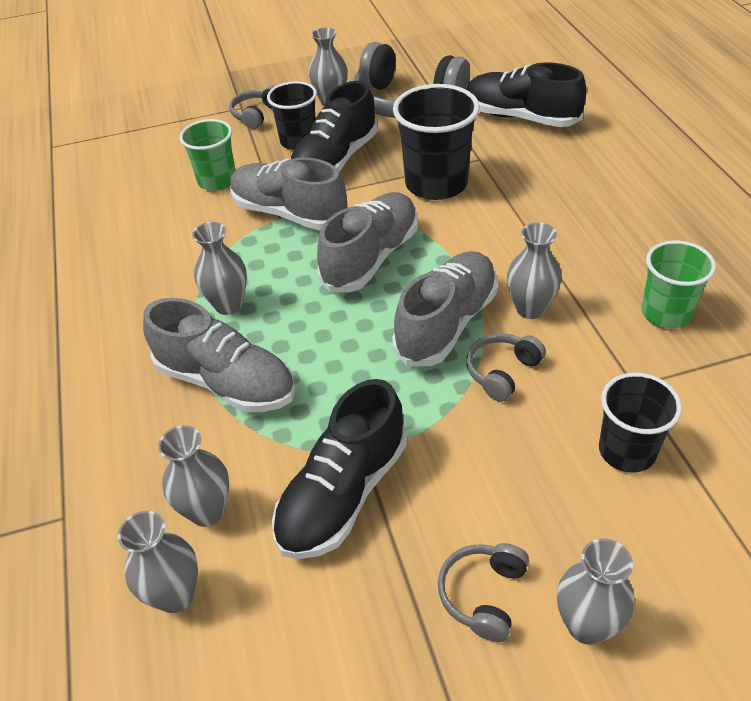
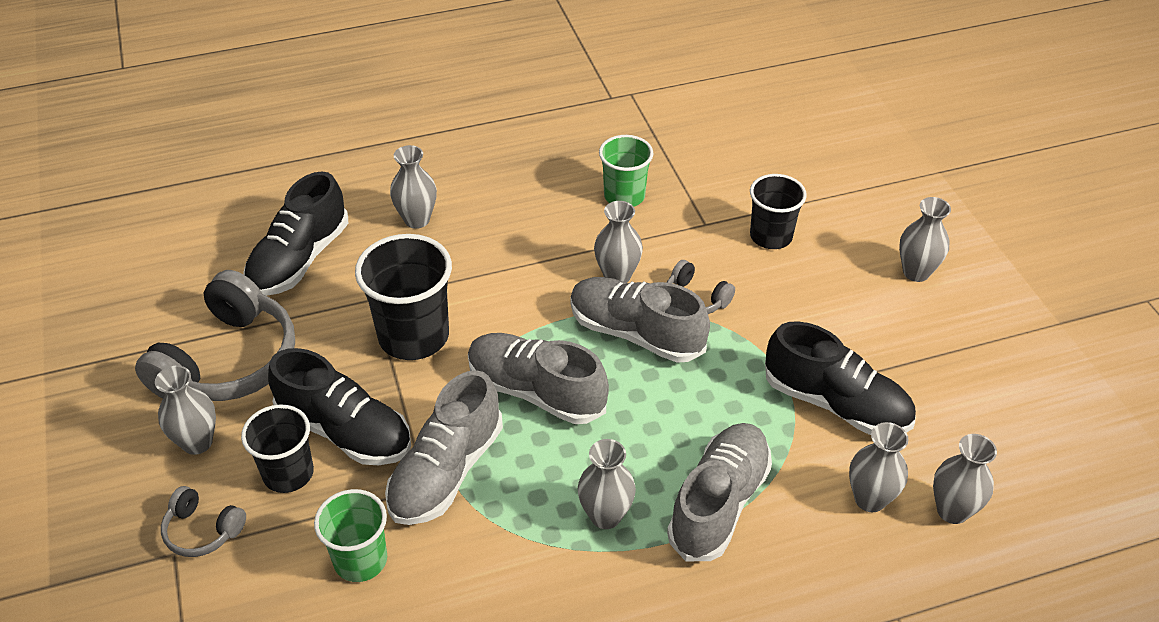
camera: 95 degrees left, 0 degrees up
(483, 594) = (906, 321): grey headphones -> none
(586, 172) = (417, 220): none -> grey vase

